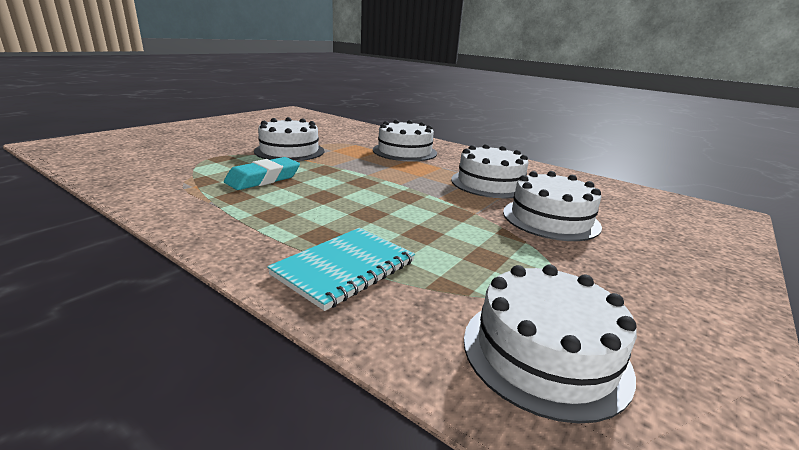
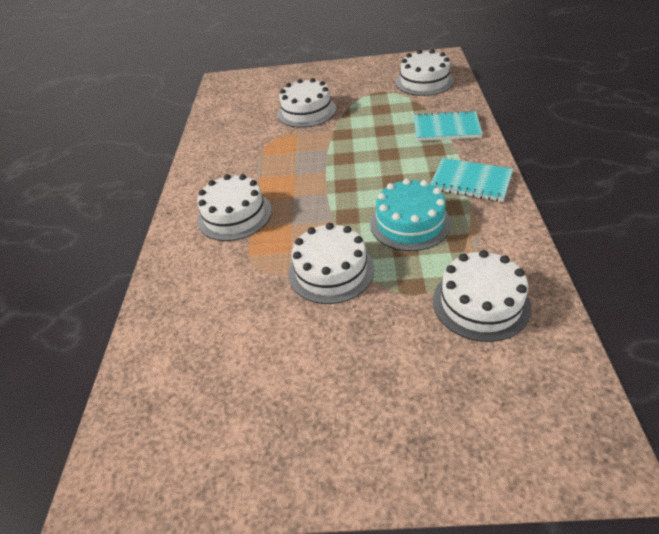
camera: 120 degrees left, 20 degrees up
(232, 220) = (470, 182): none -> turquoise notebook
(263, 179) = (410, 223): turquoise eraser -> turquoise cake
(490, 183) = (270, 146): white cake -> white cake (480, 303)

